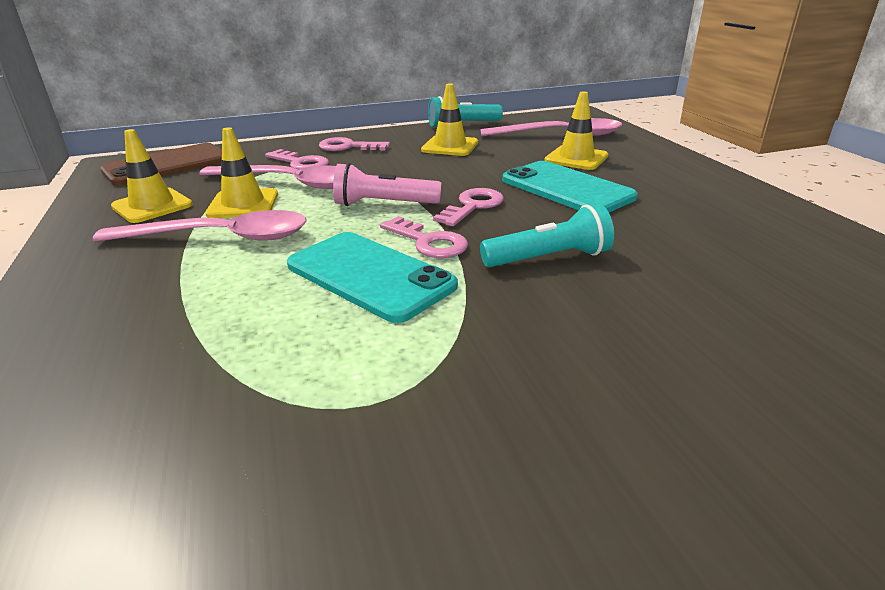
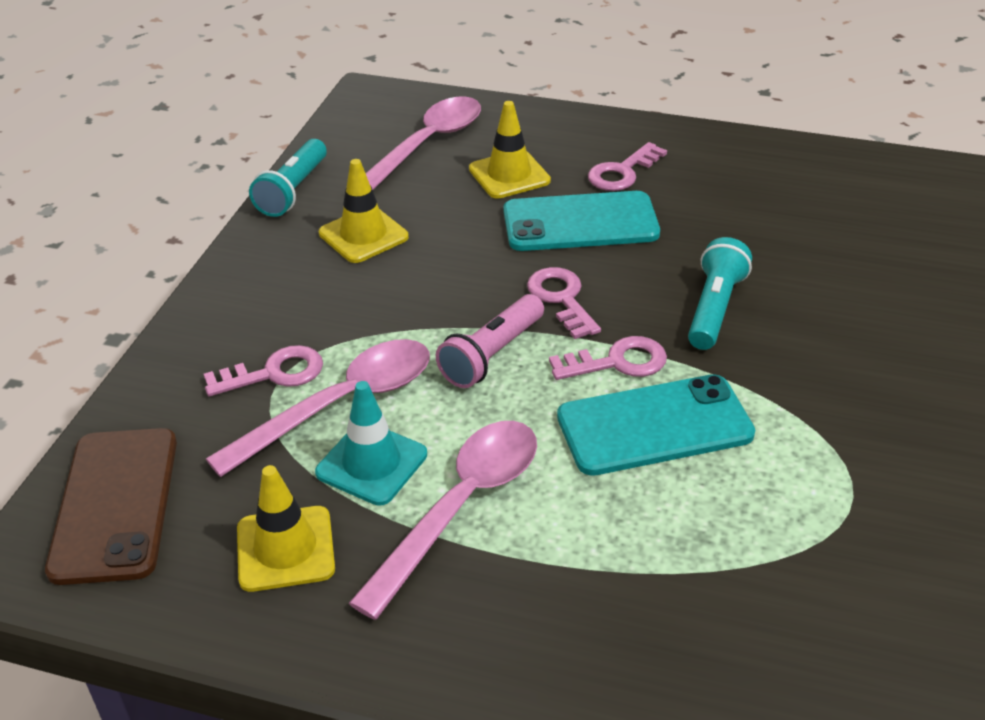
camera: 55 degrees left, 10 degrees up
(243, 204) = (371, 463): yellow traffic cone -> turquoise traffic cone
(348, 147) = (258, 312): pink key -> pink key (622, 172)

